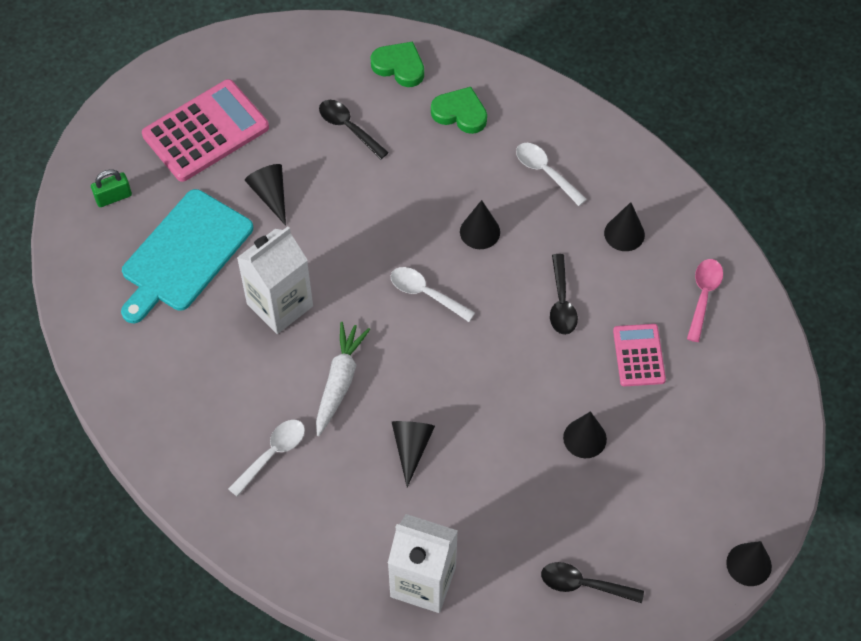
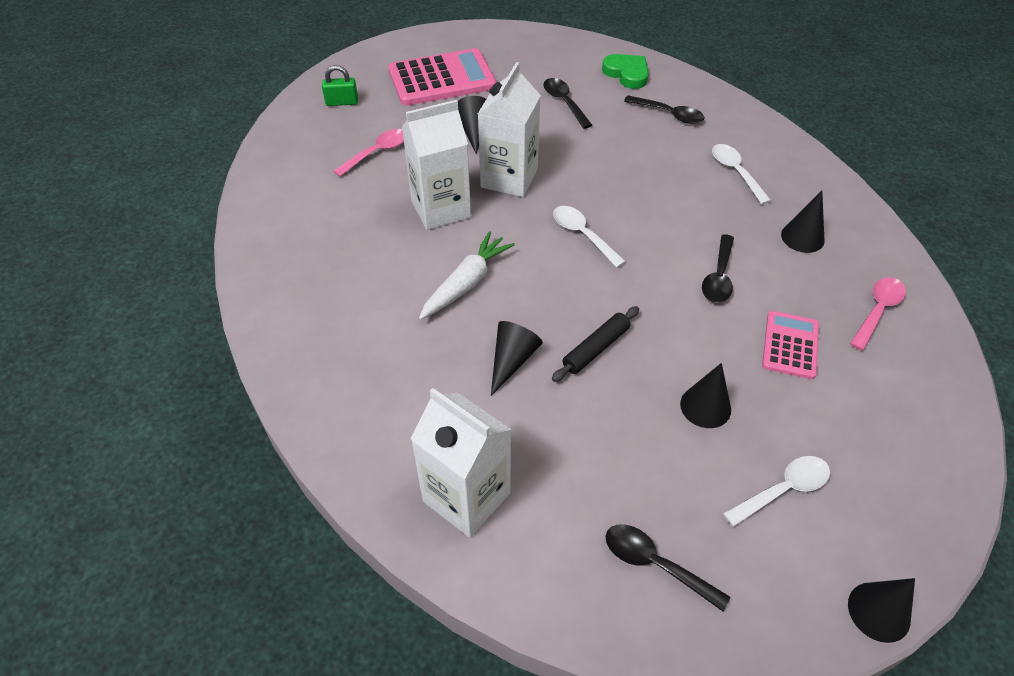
camera: 20 degrees right, 10 degrees down
(184, 254) = (377, 152): turquoise cutting board -> pink spoon
(272, 454) = (370, 325): white spoon -> white spoon (783, 490)
(330, 246) = (509, 178): none -> white carton
(460, 113) = (669, 114): green heart -> black spoon
(478, 412) = (596, 349): none -> black rolling pin
(480, 232) = (655, 201): black cone -> none

